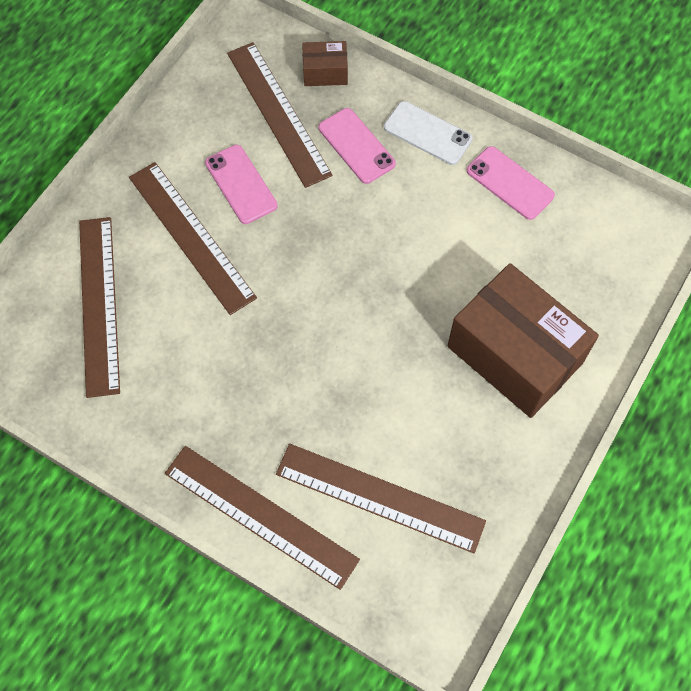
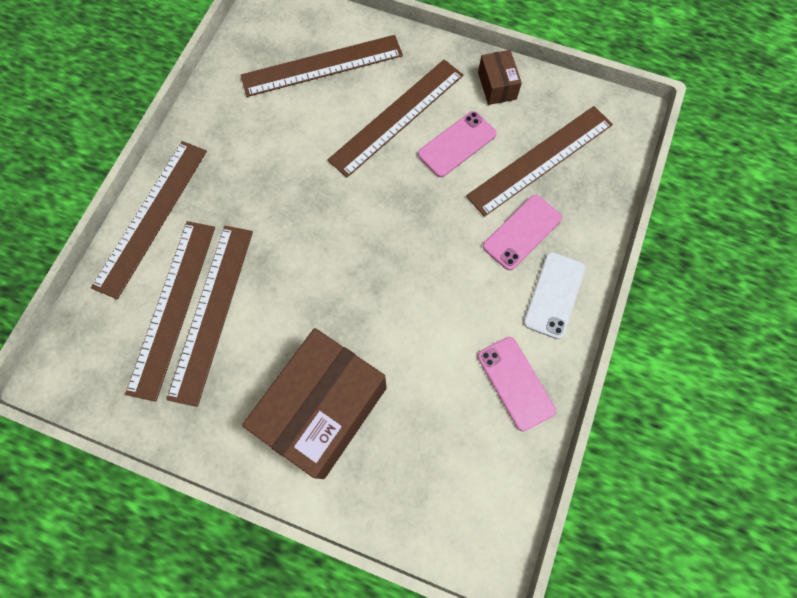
camera: 80 degrees right, 5 degrees up
(325, 72) = (598, 191): brown box -> brown box (497, 86)
(392, 455) = (212, 312): none -> brown ruler
(510, 183) = (515, 383): pink phone -> pink phone turned 60 degrees counterclockwise

